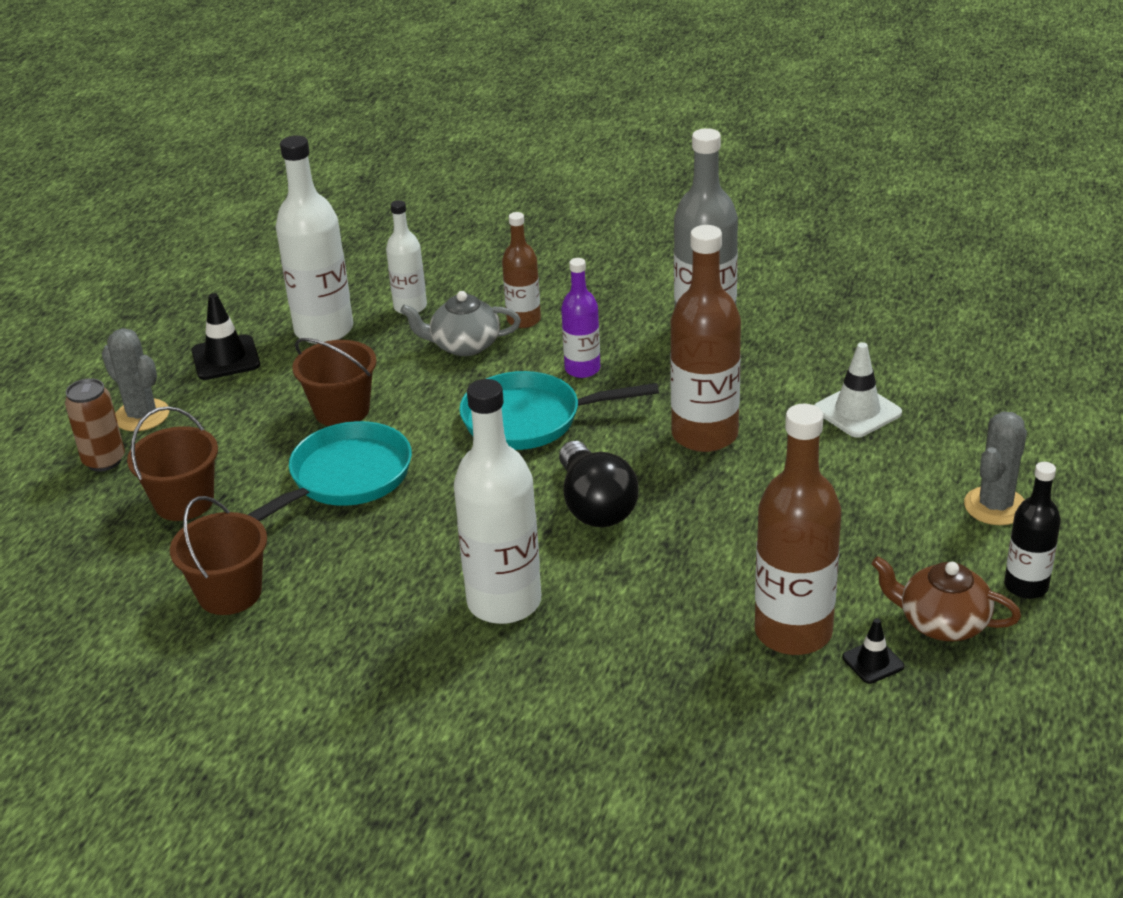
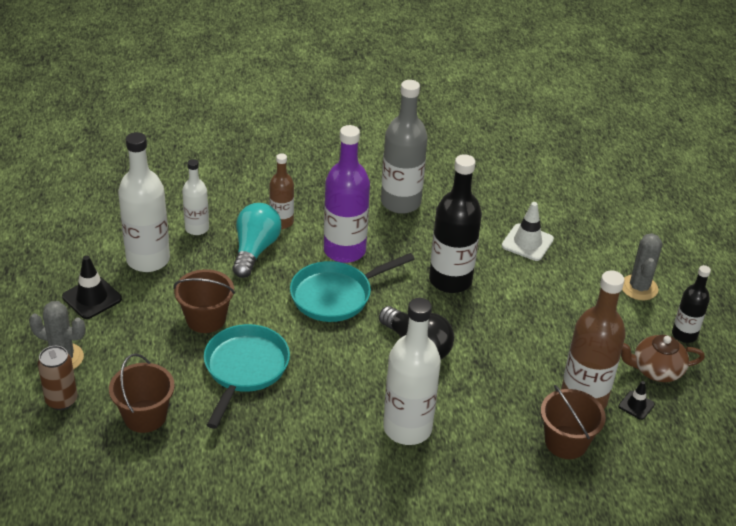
camera: 30 degrees left, 5 degrees up
(230, 593) = (227, 474): brown bucket -> brown bucket (566, 442)
(464, 345) = (255, 250): grey teapot -> turquoise light bulb
(582, 369) = (344, 250): purple bottle -> purple bottle, size x1.75
(704, 435) = (450, 280): brown bottle -> black bottle

